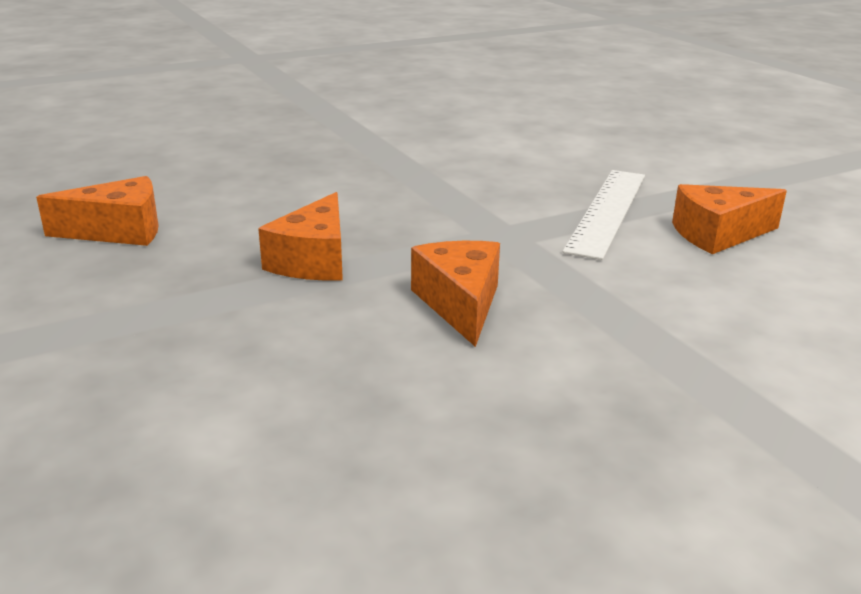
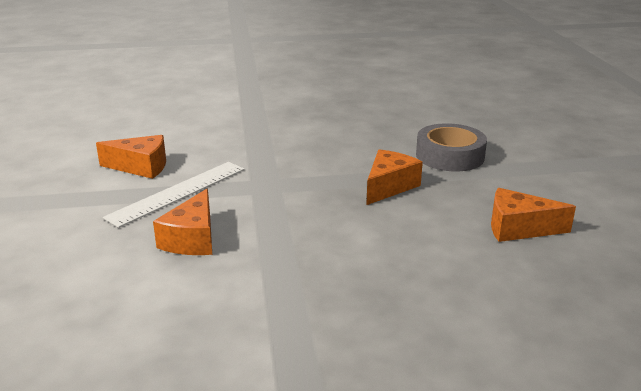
camera: 160 degrees left, 0 degrees up
(205, 338) = (450, 156): none -> grey tape
(460, 304) = (324, 153): orange cheese -> orange cheese (192, 239)

